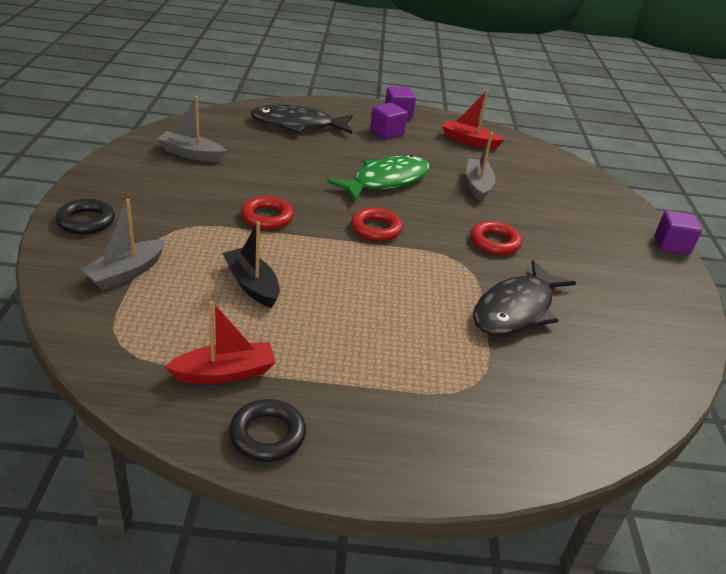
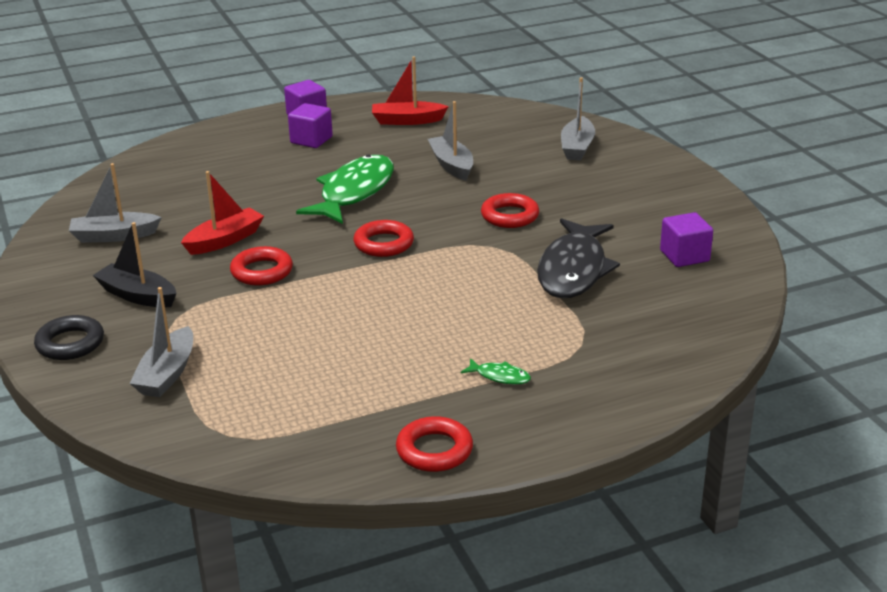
camera: 20 degrees left, 5 degrees down
(224, 373) = (351, 420): red boat -> red boat (224, 240)
(252, 285) = (306, 339): black boat -> black boat (138, 295)
(267, 435) = (434, 450): black ring -> red ring
(297, 125) = (204, 164): black fish -> none
(379, 385) = (499, 376): none -> green fish
(591, 205) = (577, 147): none -> grey boat
(671, 245) = (675, 161): purple cube -> purple cube (684, 256)

